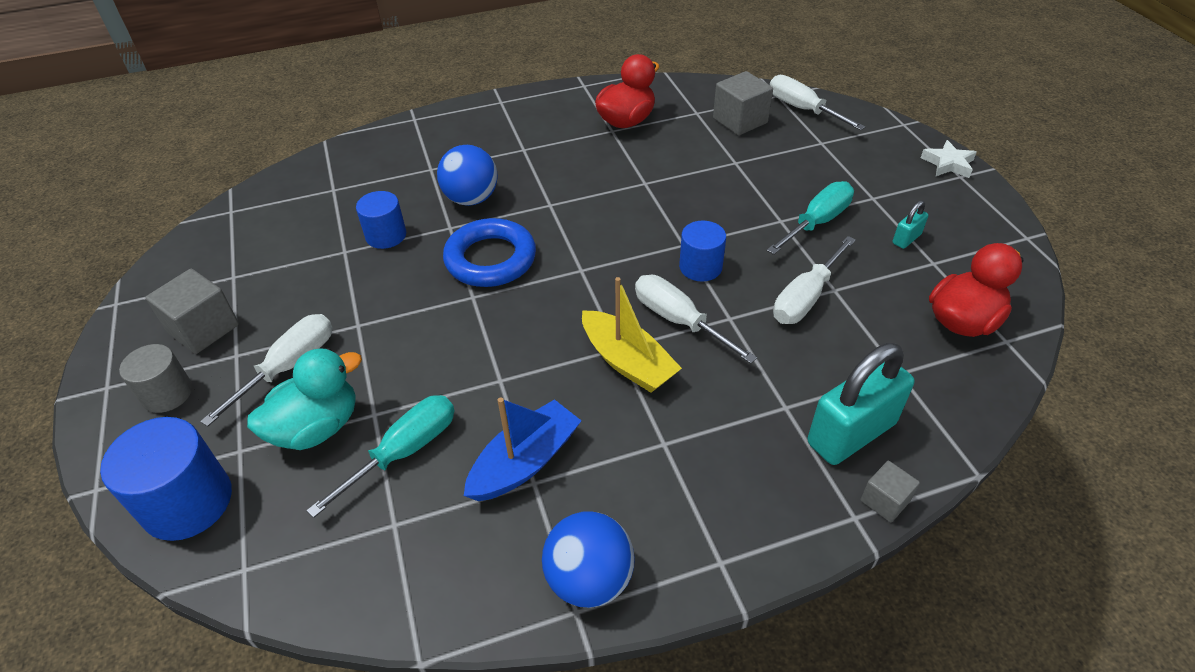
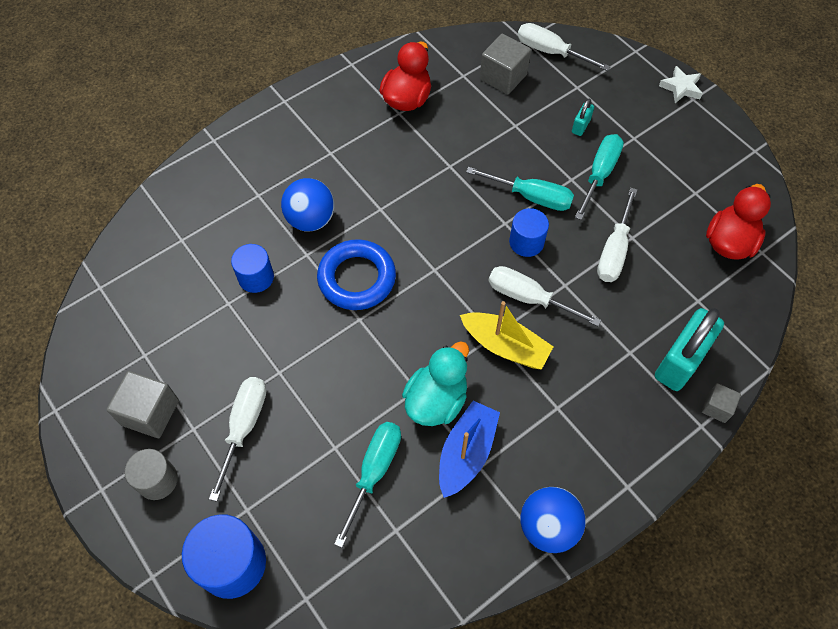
camera: 20 degrees left, 15 degrees up
(317, 427) = (297, 472): turquoise duck -> turquoise duck (436, 400)
(724, 227) = (530, 196): none -> turquoise screwdriver
(906, 239) = (670, 174): turquoise padlock -> turquoise padlock (580, 126)

